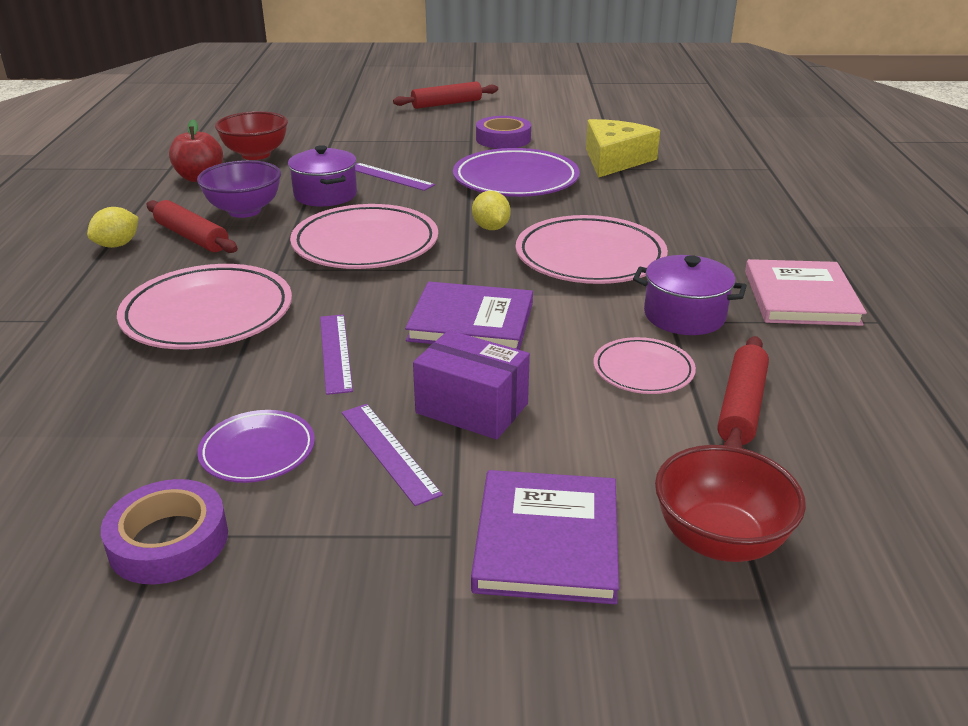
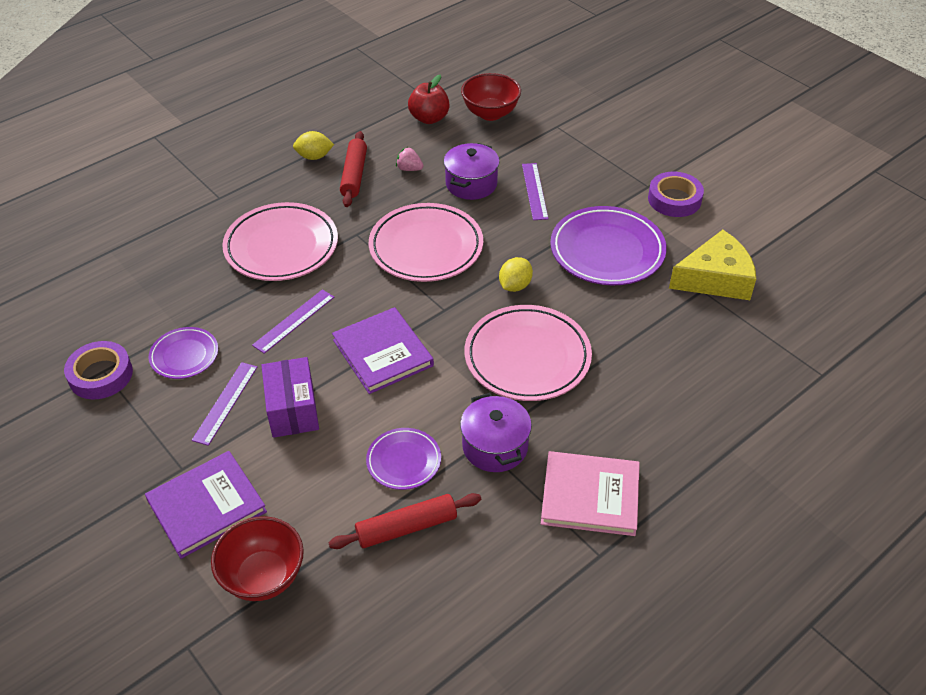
camera: 50 degrees right, 15 degrees up
(244, 211) = (409, 169): purple bowl -> pink strawberry
(446, 104) = (702, 129): red rolling pin -> none
(643, 371) = (404, 461): pink plate -> purple plate
(800, 297) = (590, 495): pink book -> pink book turned 45 degrees clockwise

